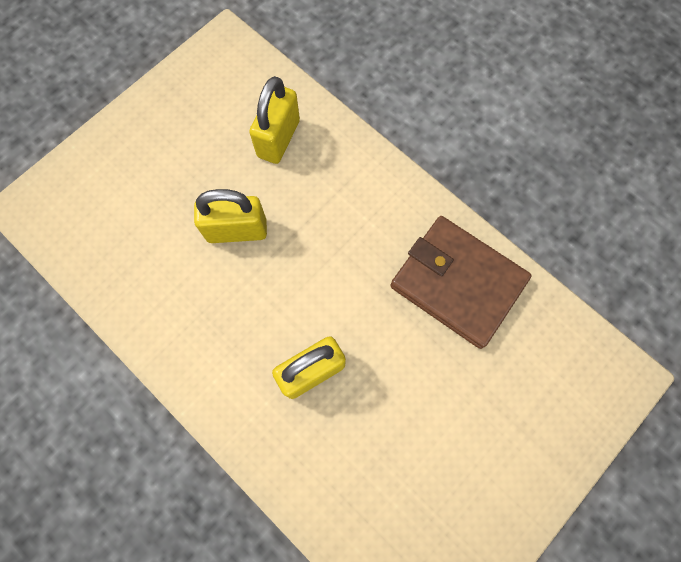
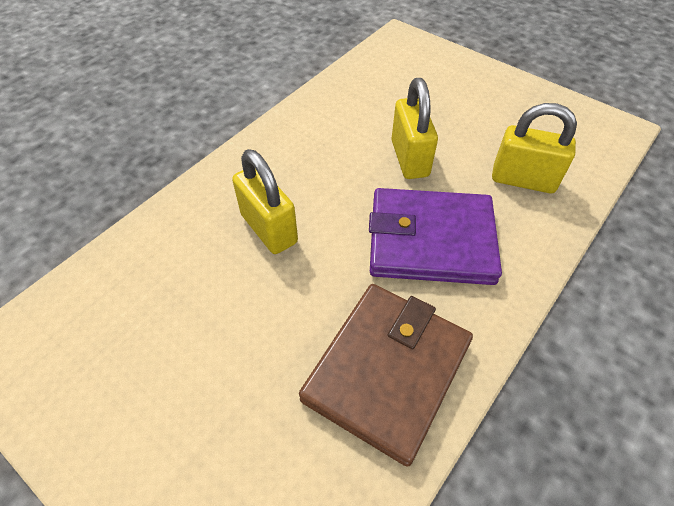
camera: 85 degrees right, 20 degrees down
(339, 229) = (431, 240): none -> purple wallet

